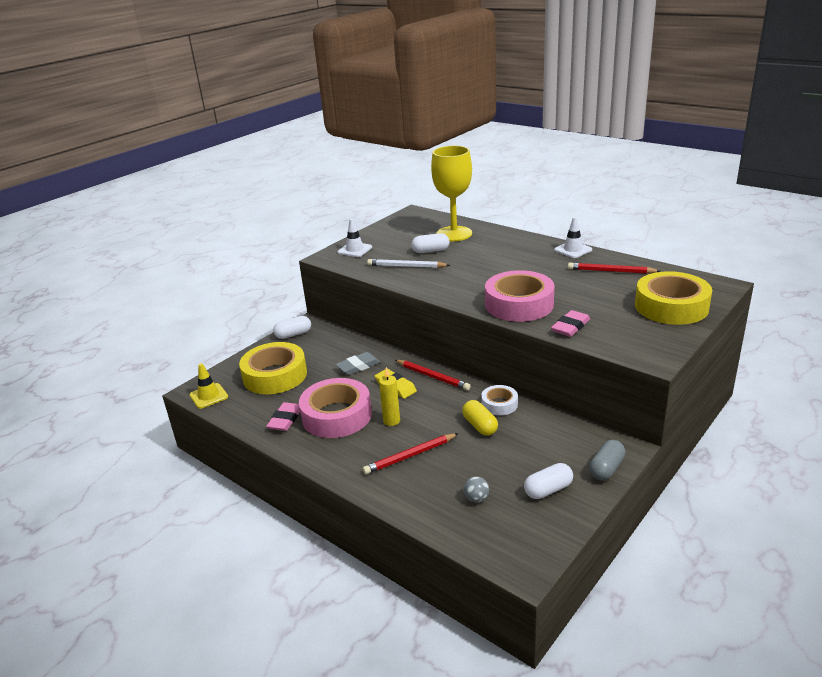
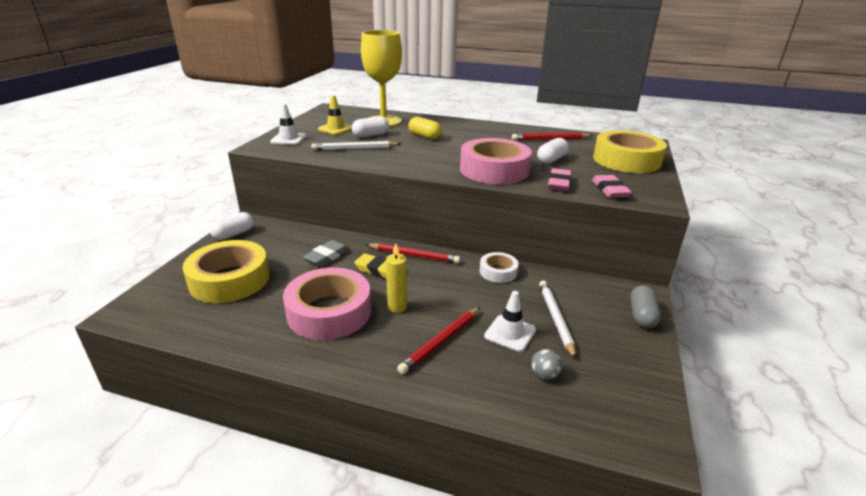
camera: 25 degrees left, 0 degrees up
(209, 396) = (147, 316): yellow traffic cone -> yellow traffic cone (336, 129)
(285, 419) = (266, 327): pink eraser -> pink eraser (610, 190)
(480, 426) = (494, 296): yellow capsule -> yellow capsule (424, 136)
(521, 456) = (556, 318): none -> white pencil
(548, 490) = (607, 349): white capsule -> white capsule (551, 160)
(573, 250) = (503, 127): white traffic cone -> white traffic cone (510, 333)

